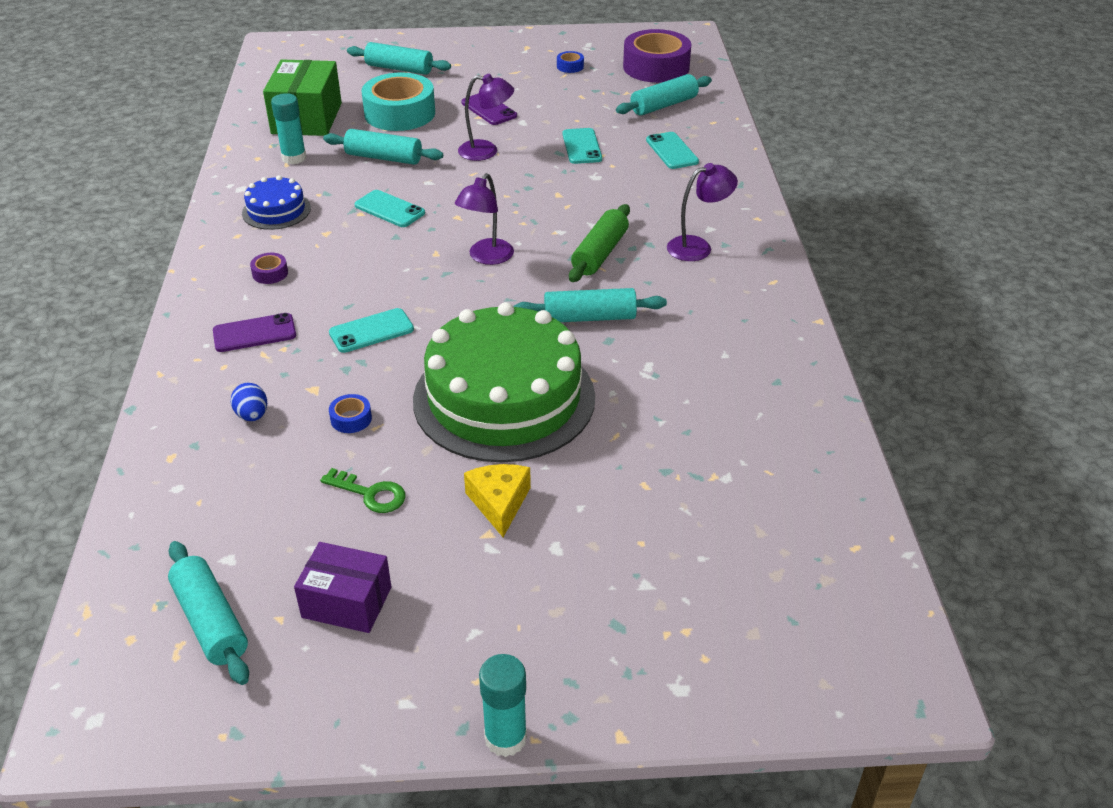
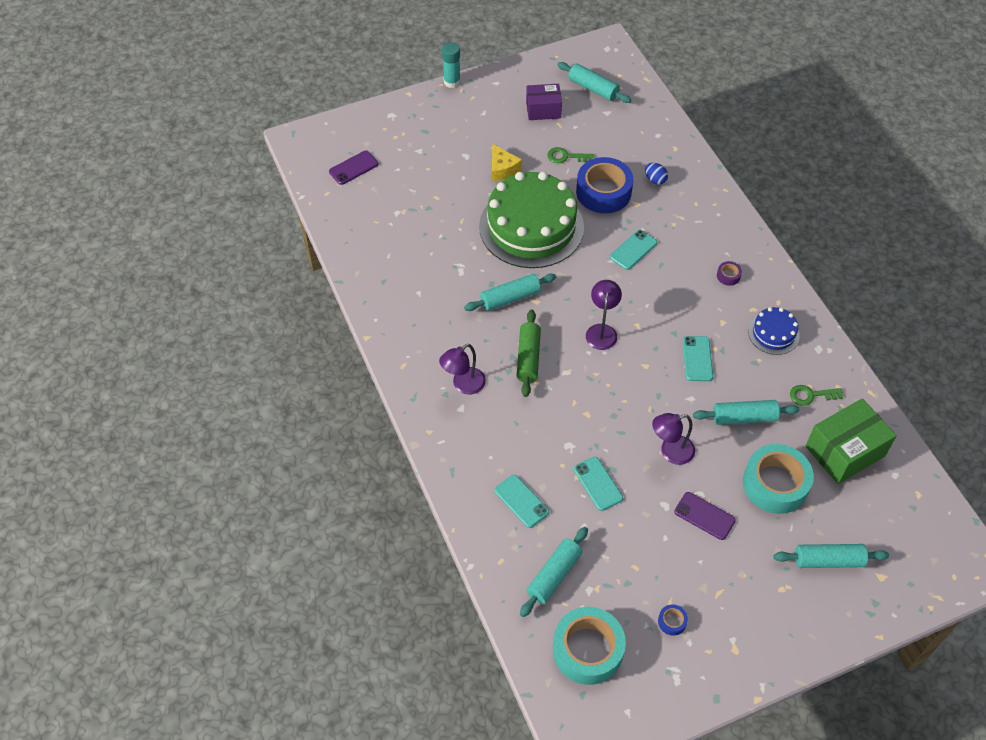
camera: 160 degrees right, 15 degrees up
(254, 333) = (698, 229): purple phone -> purple phone (353, 168)
(294, 158) = (811, 395): turquoise glue stick -> green key
(306, 118) = (845, 451): green box -> green box turned 75 degrees clockwise
(351, 419) = (603, 192): blue tape -> blue tape, size x2.45
(389, 209) = (697, 359): turquoise phone -> turquoise phone turned 75 degrees clockwise
(656, 67) = (587, 650): purple tape -> turquoise tape

